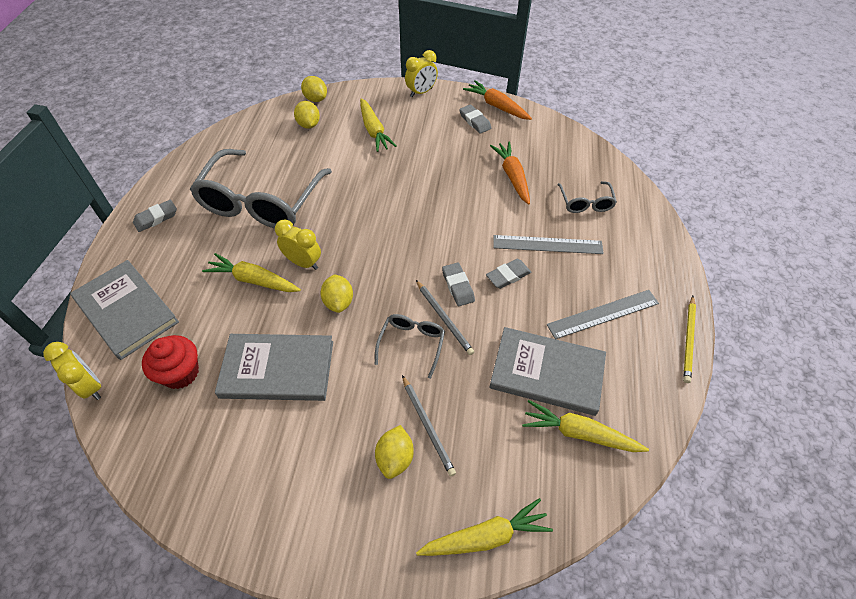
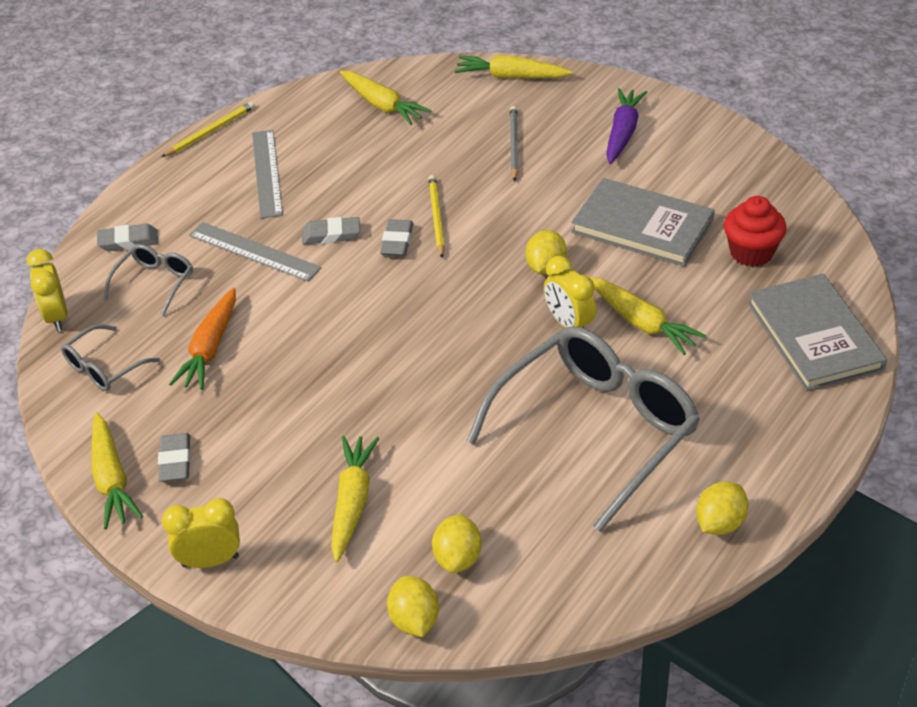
camera: 150 degrees left, 10 degrees down
(90, 386) = (856, 269): yellow clock -> yellow clock (57, 317)
(156, 218) = (766, 456): grey eraser -> grey eraser (128, 241)
(331, 486) = (623, 133): none -> purple carrot
(395, 458) = (557, 134): yellow lemon -> yellow lemon (719, 523)
(411, 344) = (487, 206): grey glasses -> grey glasses (104, 367)
(444, 318) = (436, 217): grey pencil -> yellow pencil
(497, 106) = (111, 479): orange carrot -> yellow carrot
(547, 372) = (370, 148): grey book -> none
(603, 314) = (267, 173): grey ruler -> grey ruler turned 75 degrees clockwise

